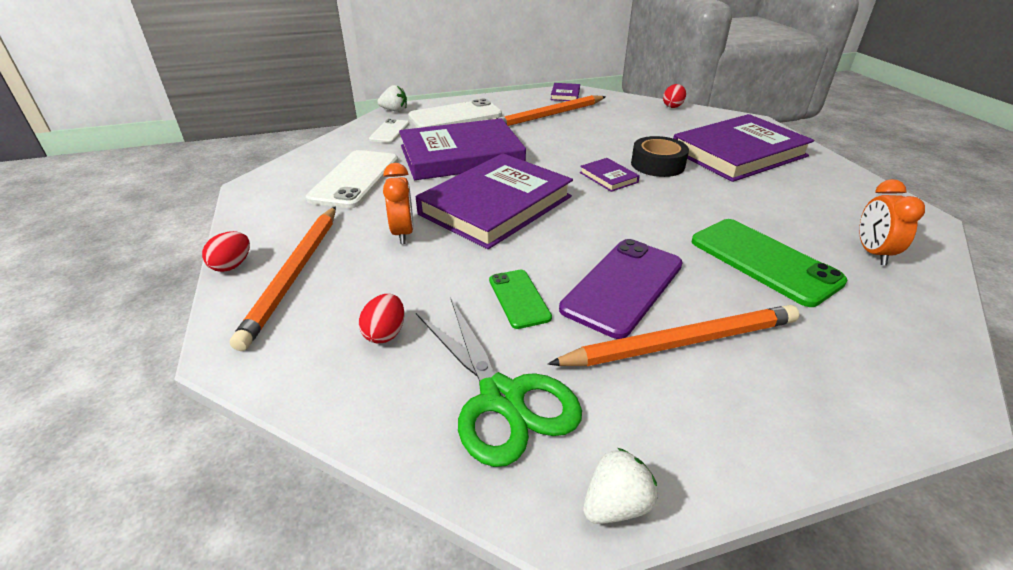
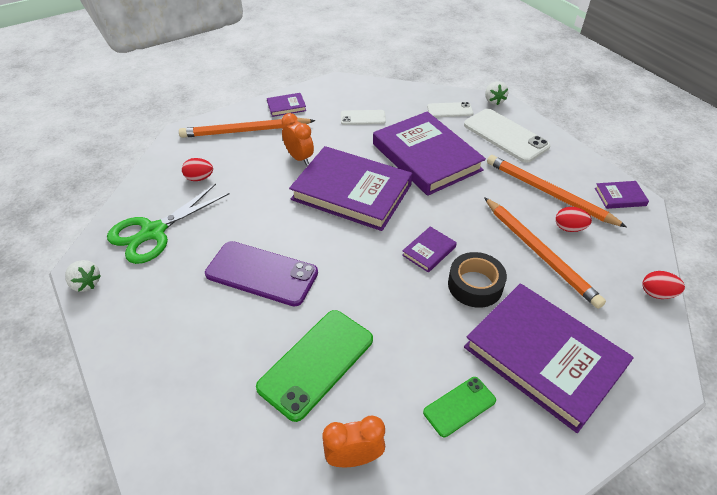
camera: 75 degrees right, 10 degrees up
(232, 265) = (249, 108): red egg -> red egg (569, 228)
(268, 231) = (286, 106): none -> purple book
(355, 179) = (363, 118): white phone -> white phone, size x0.56
(403, 233) = (299, 158): orange clock -> orange clock turned 105 degrees counterclockwise
(519, 298) = (239, 224): green phone -> green phone (459, 406)
(681, 342) = (205, 307): orange pencil -> orange pencil (539, 253)

